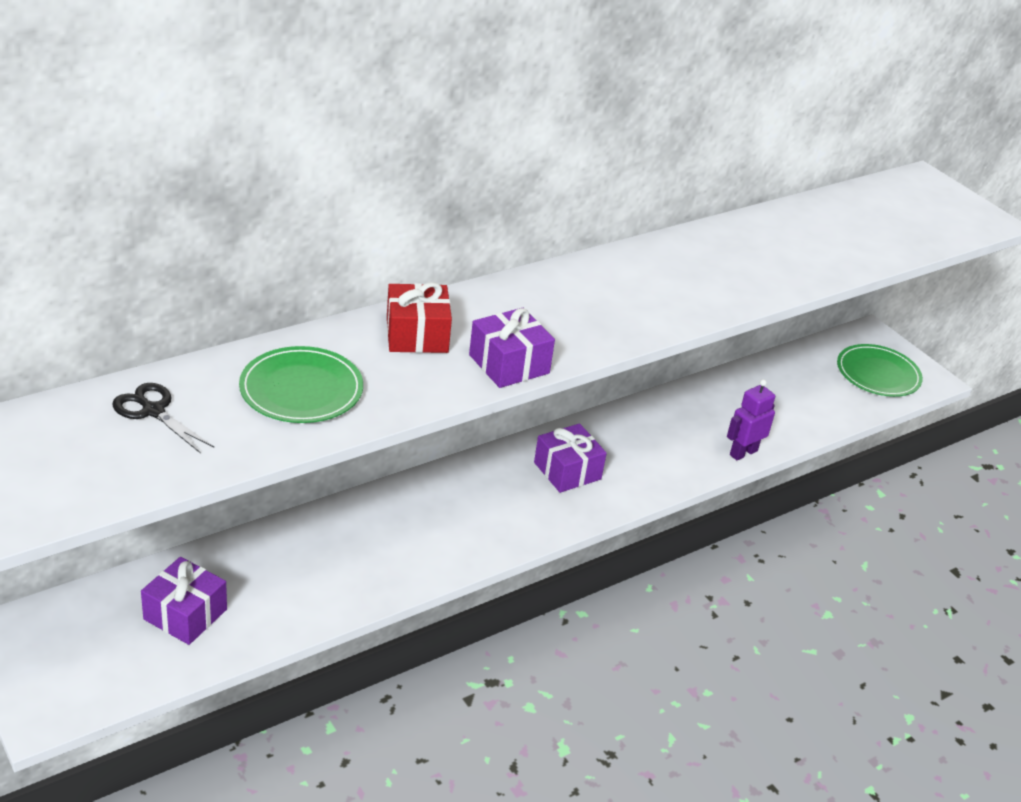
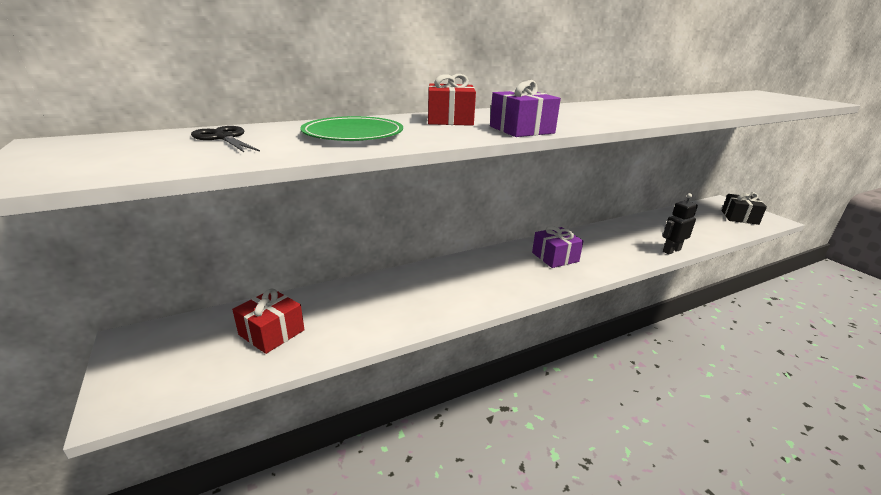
camera: 10 degrees right, 10 degrees down
(185, 614) = (272, 332): purple gift -> red gift
(743, 452) = (671, 250): purple robot -> black robot
(878, 374) = (739, 217): green plate -> black gift

